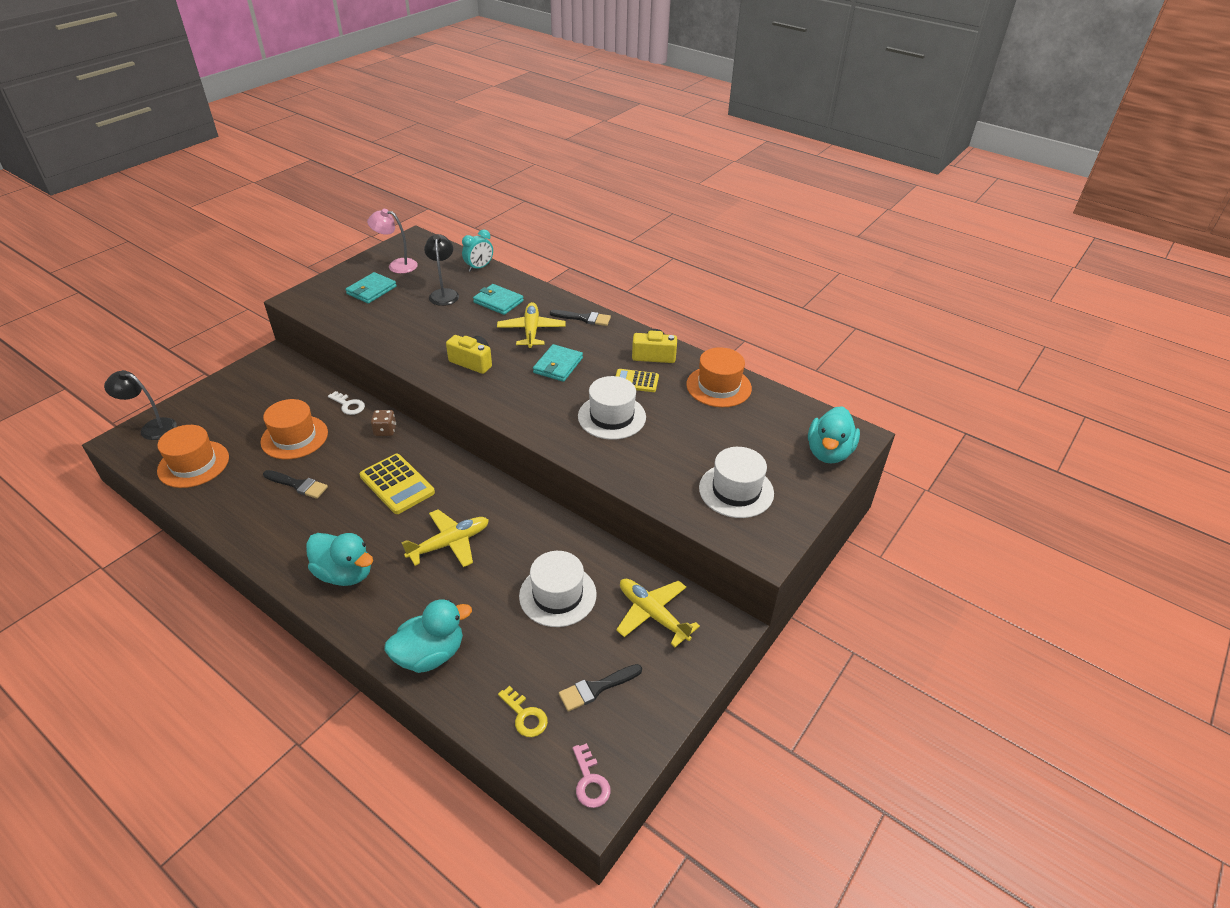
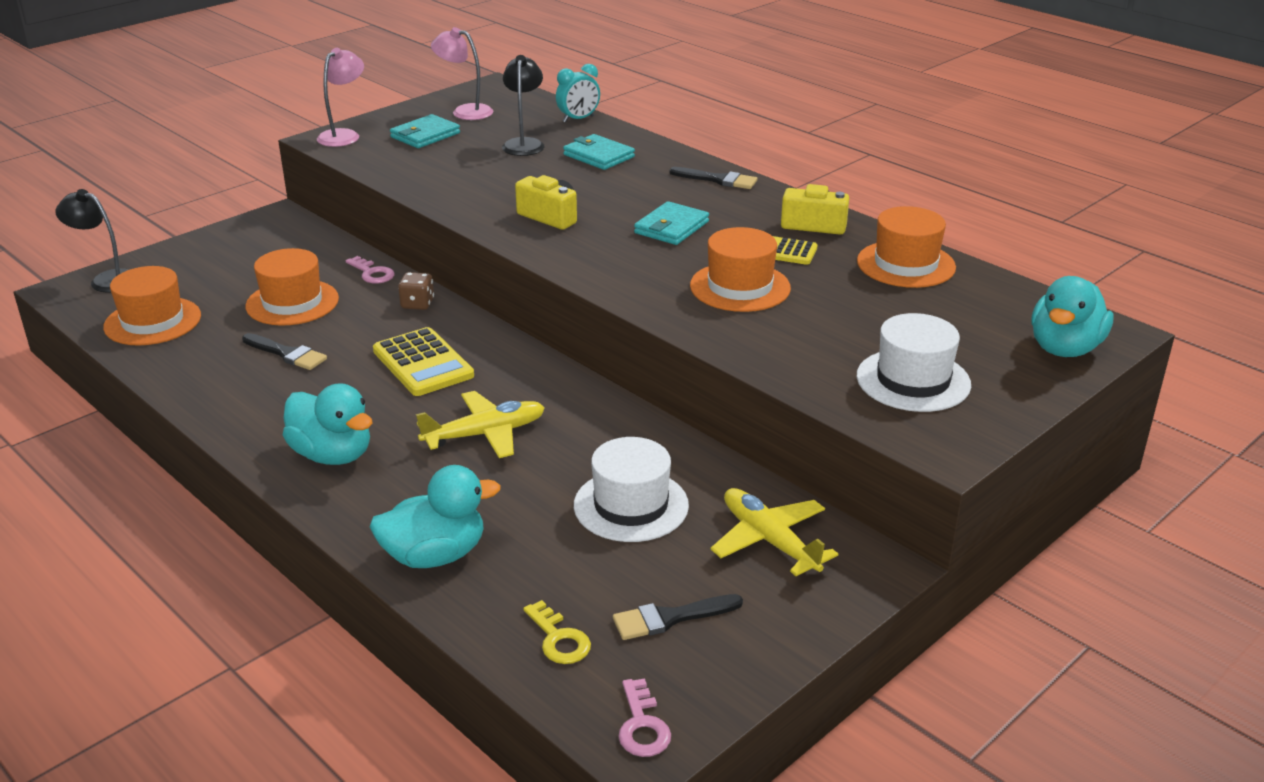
camera: 10 degrees right, 10 degrees down
(312, 294) = (344, 135): none -> pink lamp
(348, 405) = (372, 273): white key -> pink key
(531, 331) = (640, 189): yellow plane -> none
(611, 417) = (740, 287): white hat -> orange hat

